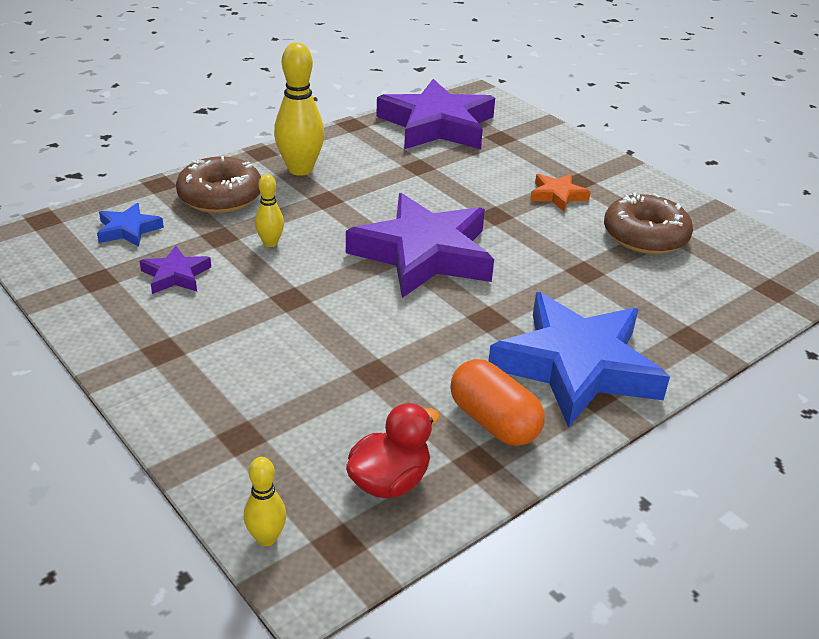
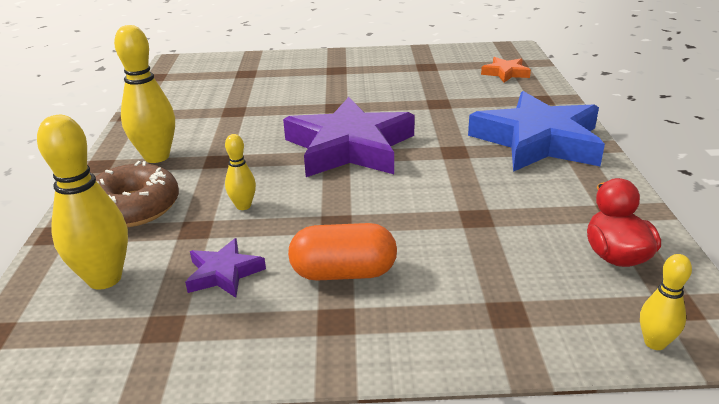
camera: 50 degrees left, 5 degrees down
(128, 230) = (104, 279): blue star -> yellow bowling pin
(437, 125) = (192, 87): purple star -> none
(494, 422) = (574, 190): orange capsule -> orange capsule (343, 273)
(557, 195) = (343, 81): orange star -> orange star (505, 73)
(645, 236) = (424, 74): brown donut -> none

